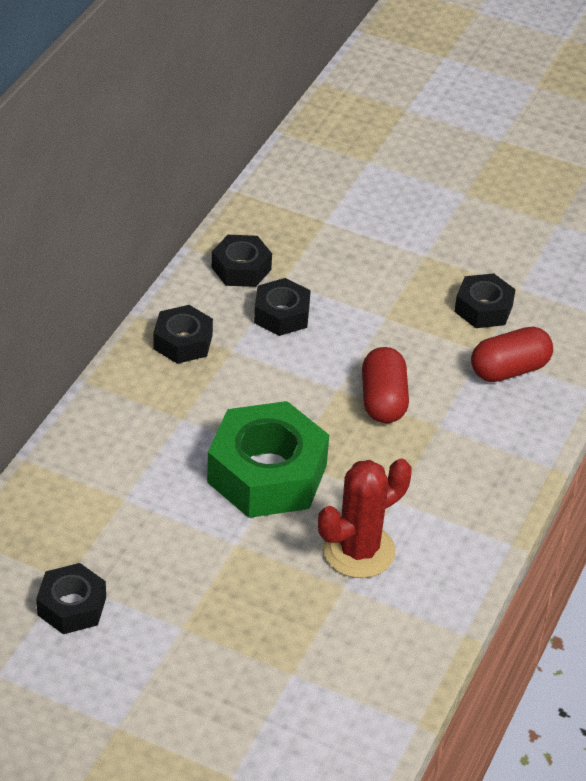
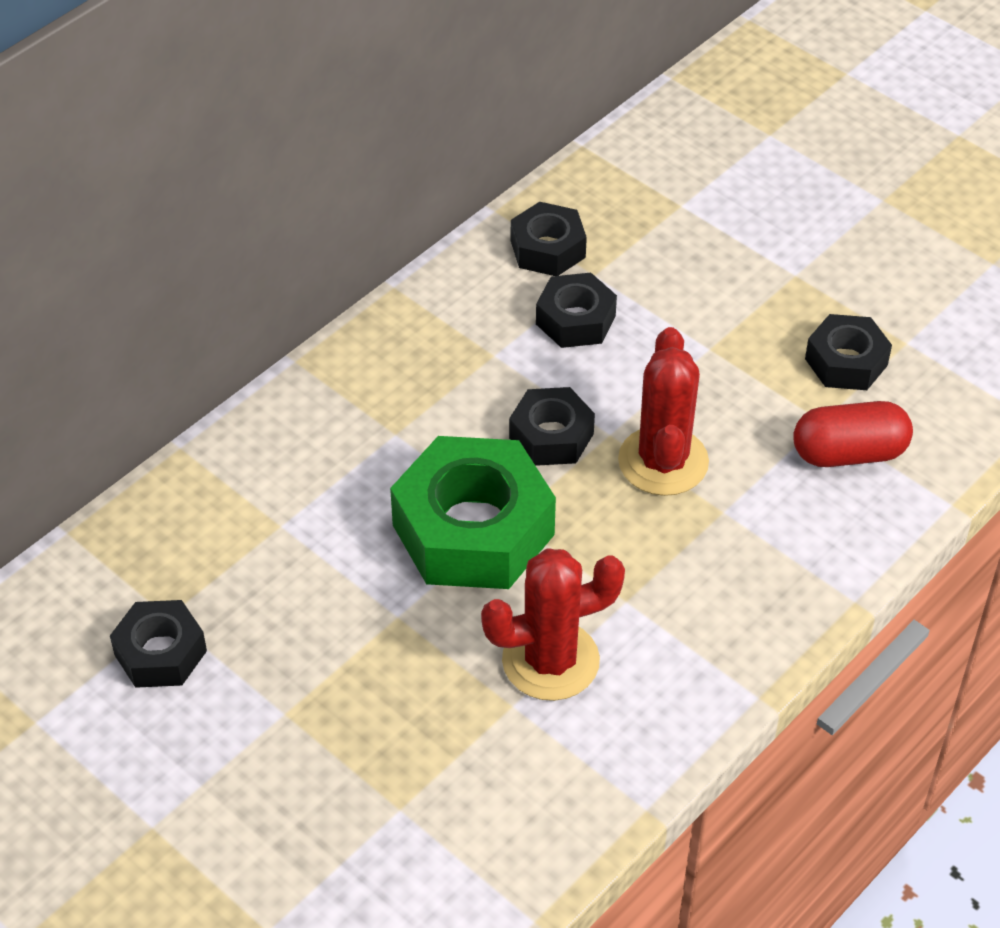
camera: 20 degrees right, 5 degrees up
(183, 342) = (436, 332): black nut -> black nut (551, 436)
(383, 400) = (663, 461): red capsule -> red cactus

